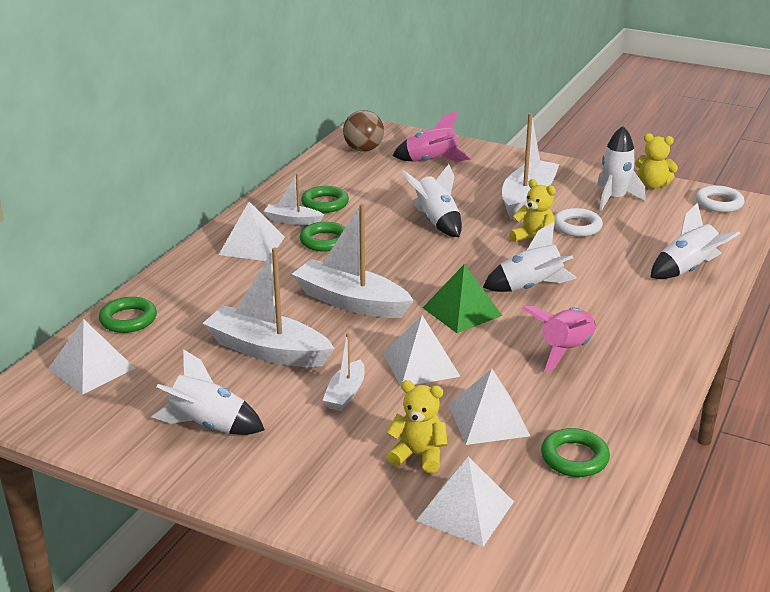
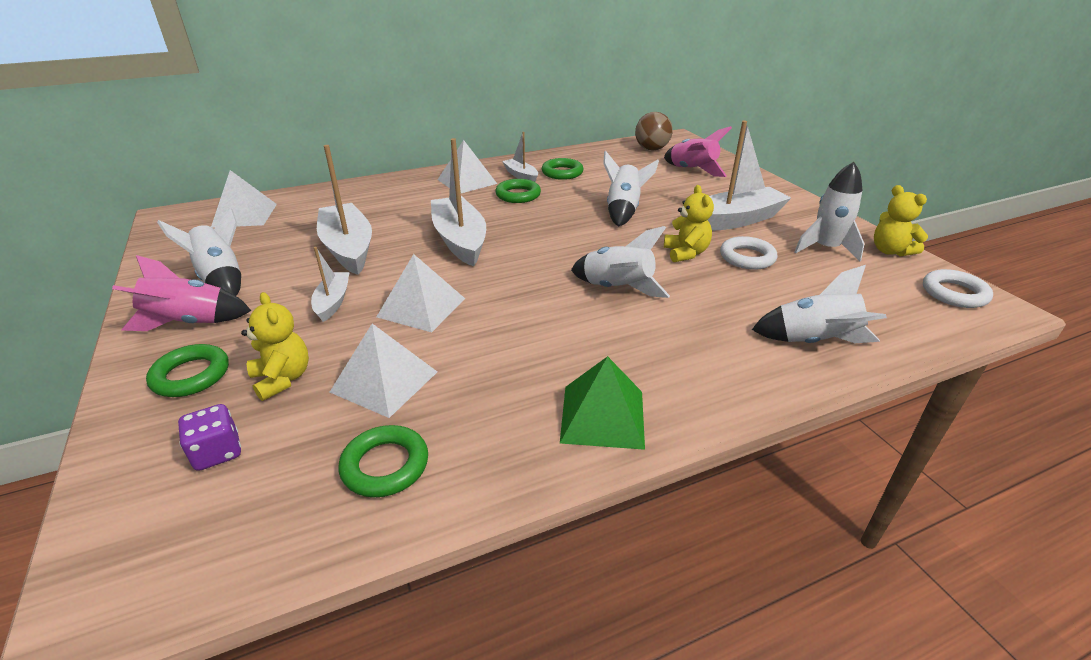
camera: 40 degrees right, 5 degrees up
(128, 319) = (317, 196): green ring -> green ring (191, 375)
(345, 394) = (333, 302): white boat -> white boat turned 120 degrees clockwise
(462, 311) = (526, 282): green pyramid -> green pyramid (603, 416)
(465, 511) = (217, 452): white pyramid -> purple dice
(565, 351) = (555, 357): pink rocket -> pink rocket (190, 323)

